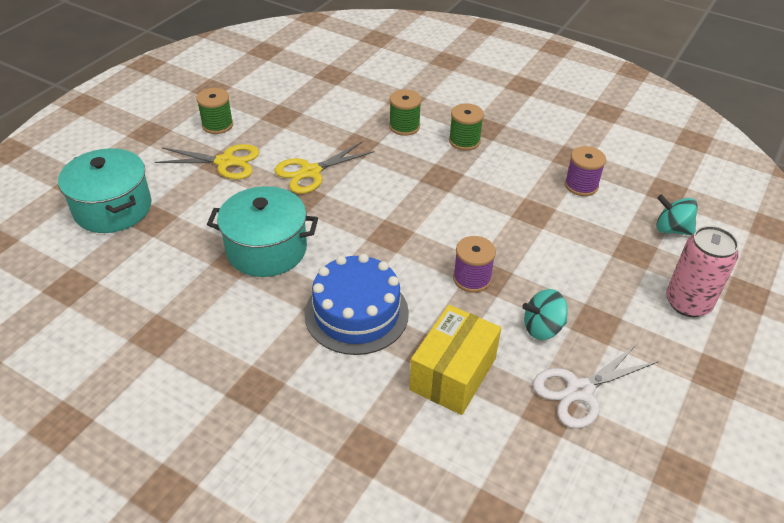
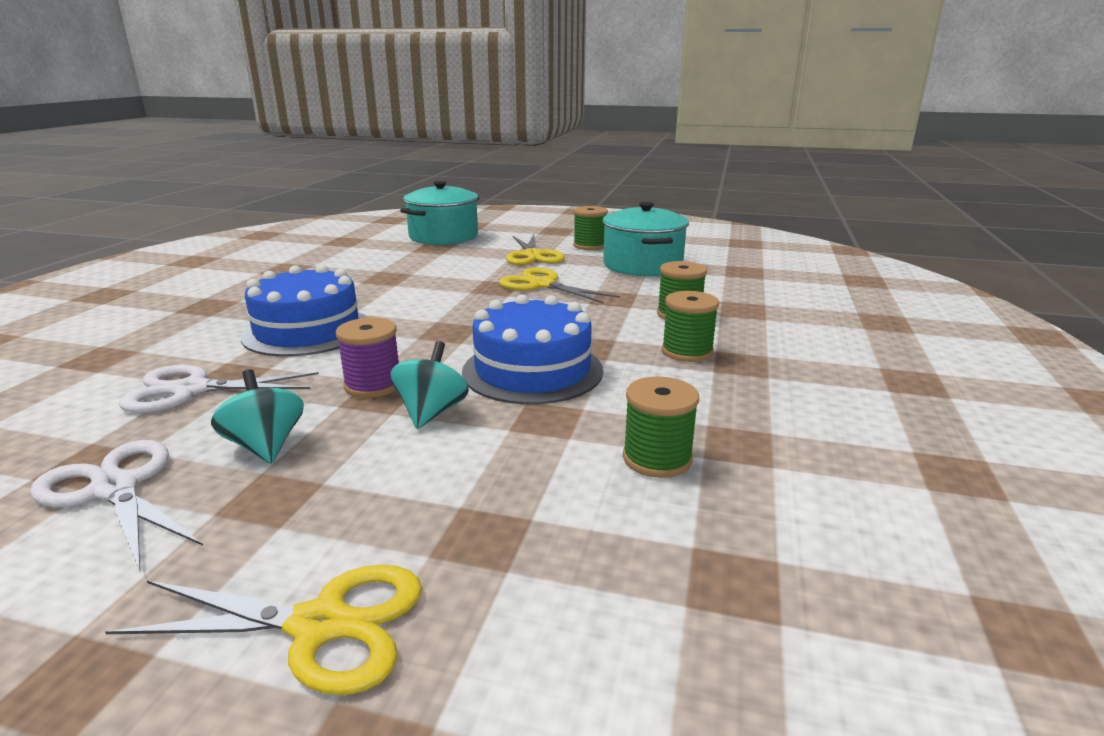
camera: 75 degrees right, 20 degrees down
(266, 249) = (405, 285): turquoise pot -> turquoise pot (642, 265)
(453, 374) = (191, 390): yellow box -> white scissors
(471, 206) = (532, 370): none -> blue cake
(581, 185) = (657, 459): purple spool -> green spool
(671, 229) = (583, 592): turquoise spinning top -> turquoise spinning top (431, 412)
(688, 303) = (320, 625): pink can -> yellow scissors

